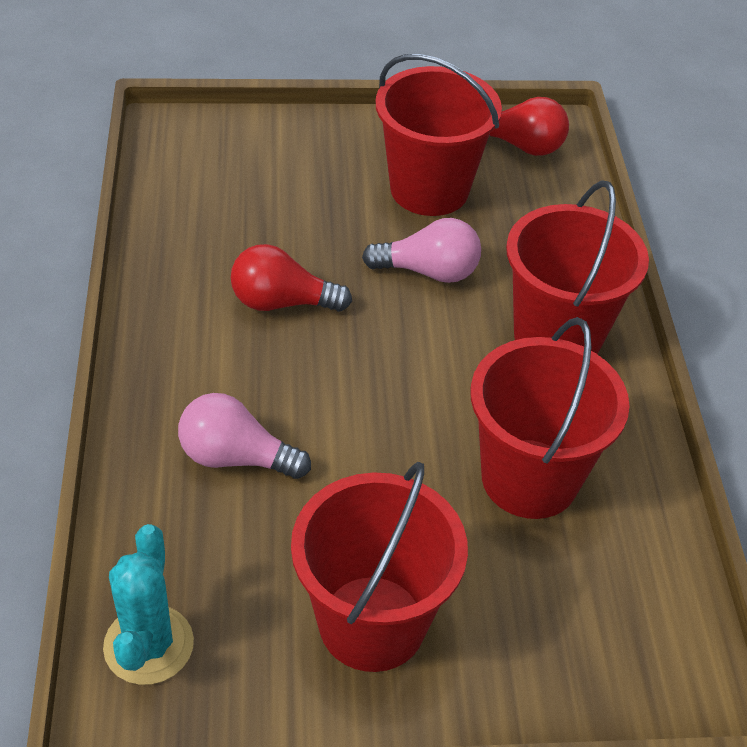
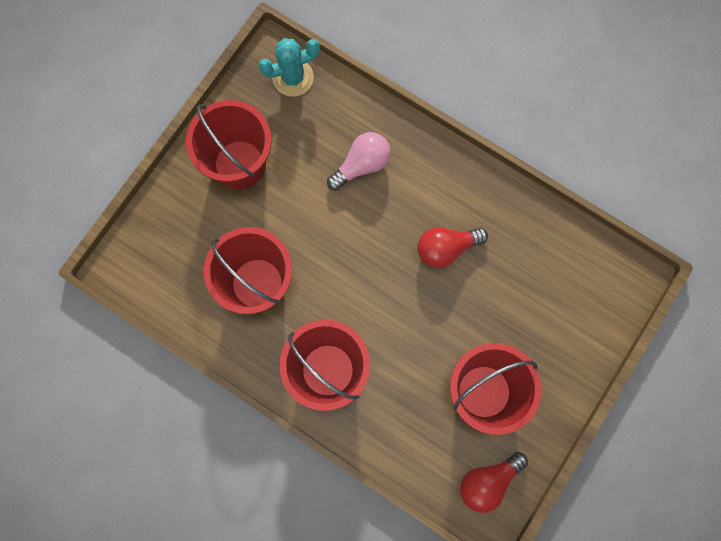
camera: 130 degrees right, 30 degrees up
(148, 645) = (293, 77): turquoise cactus -> turquoise cactus turned 60 degrees counterclockwise
(282, 302) = (446, 248): red light bulb -> red light bulb turned 150 degrees counterclockwise
(428, 271) = (418, 340): pink light bulb -> none

